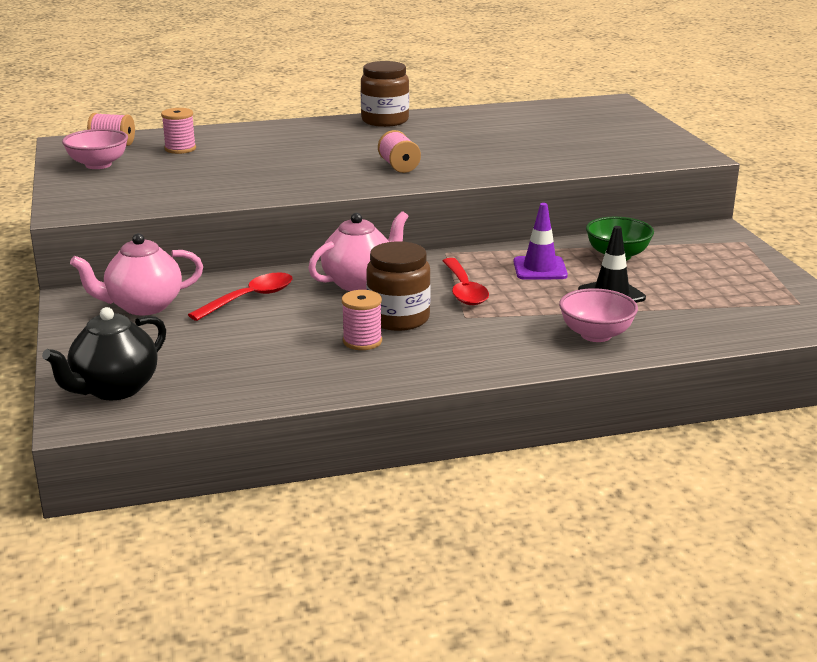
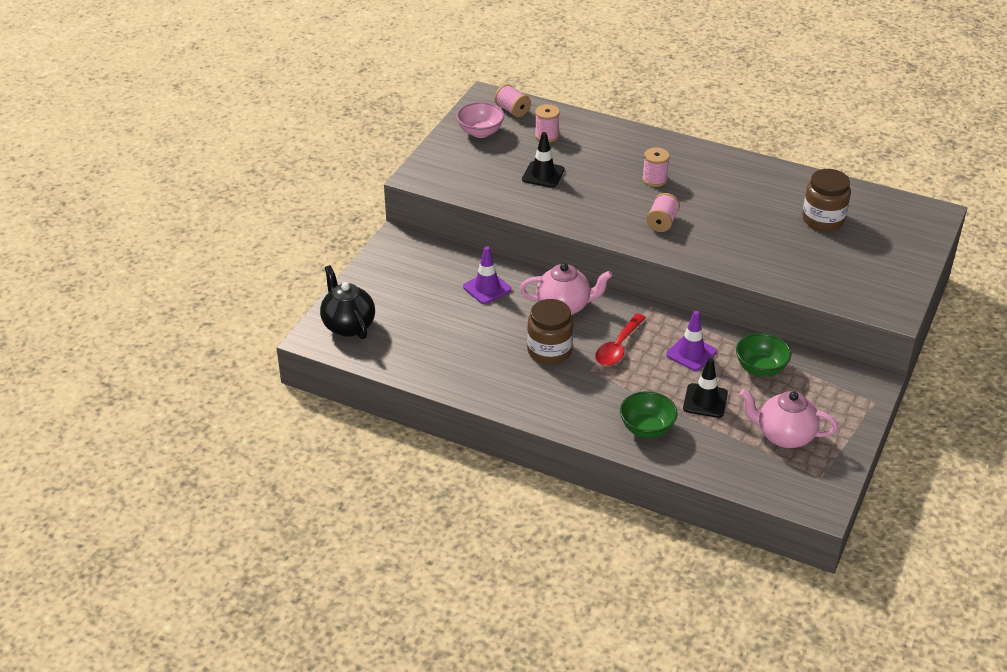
camera: 40 degrees right, 15 degrees up
(114, 389) = (348, 325): black teapot -> black teapot turned 75 degrees clockwise
(143, 306) = (424, 265): pink teapot -> pink teapot (784, 436)
(220, 172) = (543, 175): none -> black traffic cone
(250, 298) = (487, 288): red spoon -> purple traffic cone
(362, 341) = (507, 358): pink spool -> pink spool (654, 179)
(385, 120) = (721, 161): brown jar -> brown jar (823, 219)
(596, 335) = (647, 428): pink bowl -> green bowl

